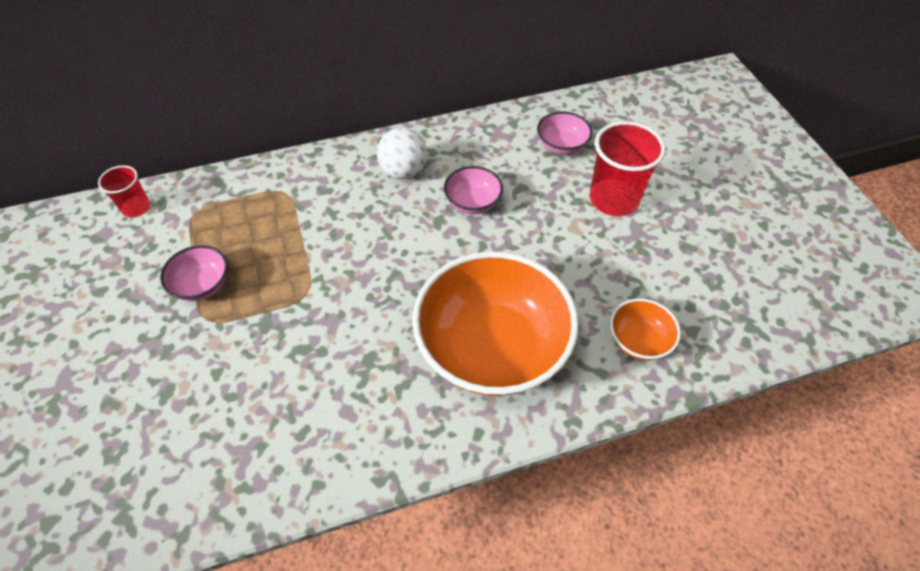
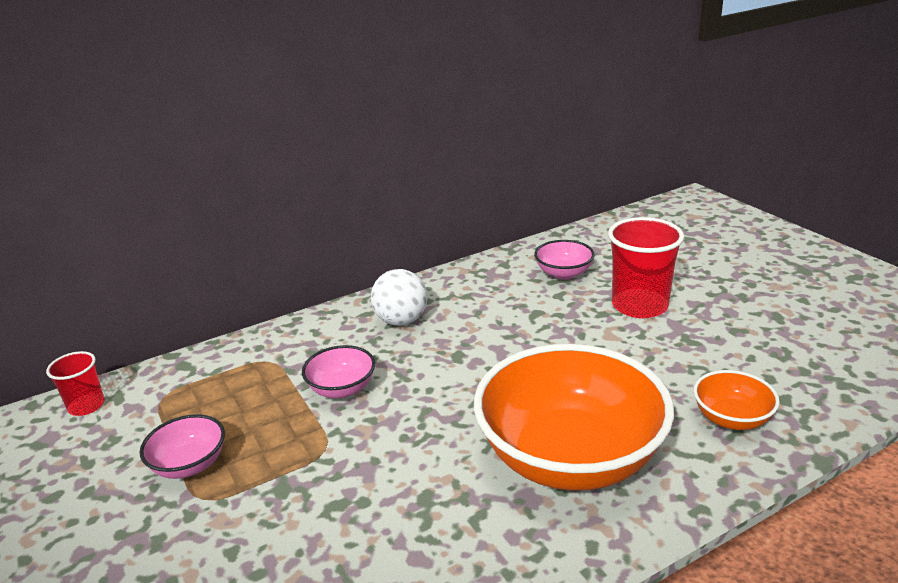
camera: 10 degrees left, 25 degrees down
(473, 202) = (489, 333): pink bowl -> pink bowl (342, 389)

